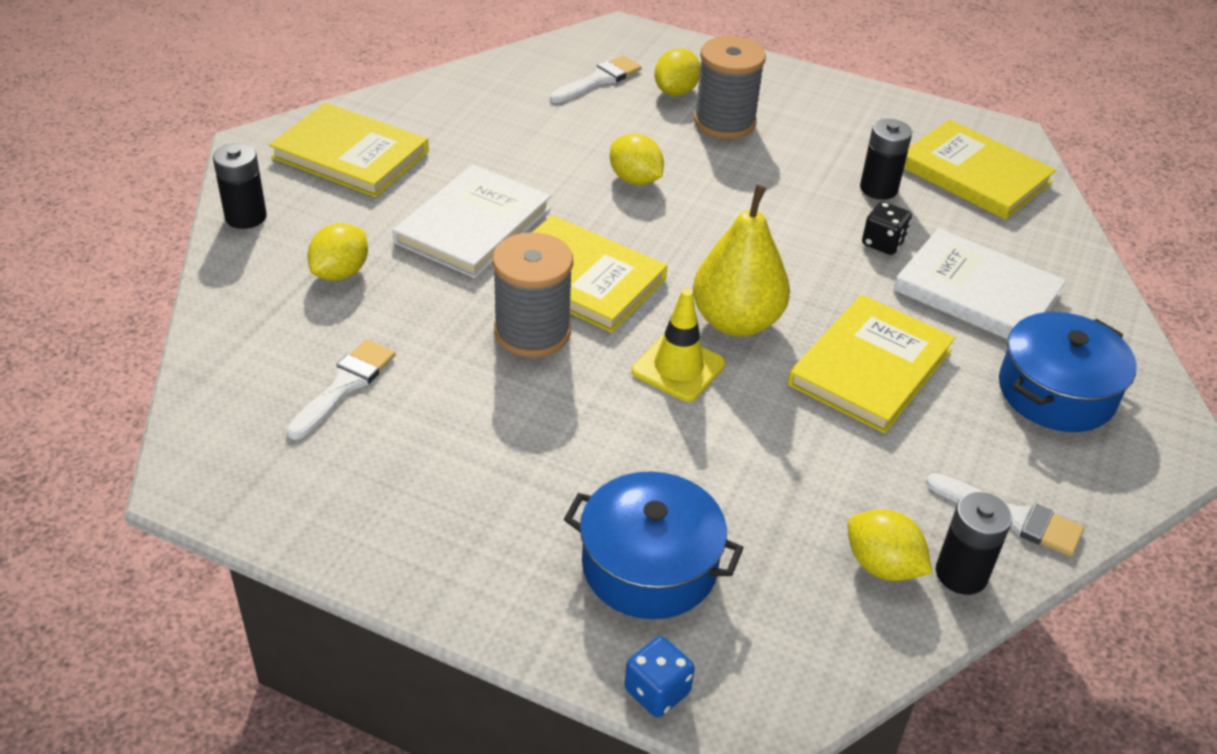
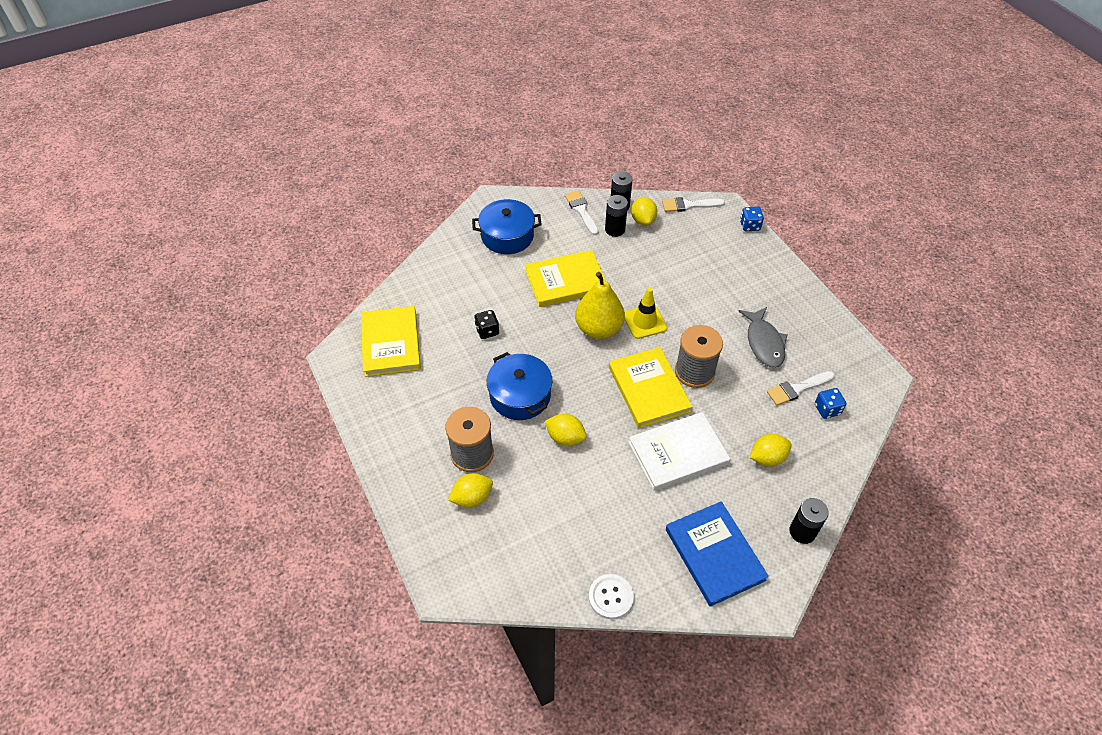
camera: 140 degrees left, 10 degrees up
(276, 377) = (827, 409): none -> blue dice
(350, 155) = (714, 554): yellow book -> blue book
(444, 83) = (610, 597): none -> white button
(449, 433) = (764, 343): none -> grey fish
(599, 80) = (508, 538): white brush -> white brush (689, 205)
(635, 180) = (565, 438): yellow lemon -> yellow lemon turned 60 degrees counterclockwise
(649, 565) = (722, 258): blue pot -> blue pot (520, 395)
(878, 188) = (448, 361): black battery -> black battery (615, 229)
(977, 292) = (479, 287): white book -> none

